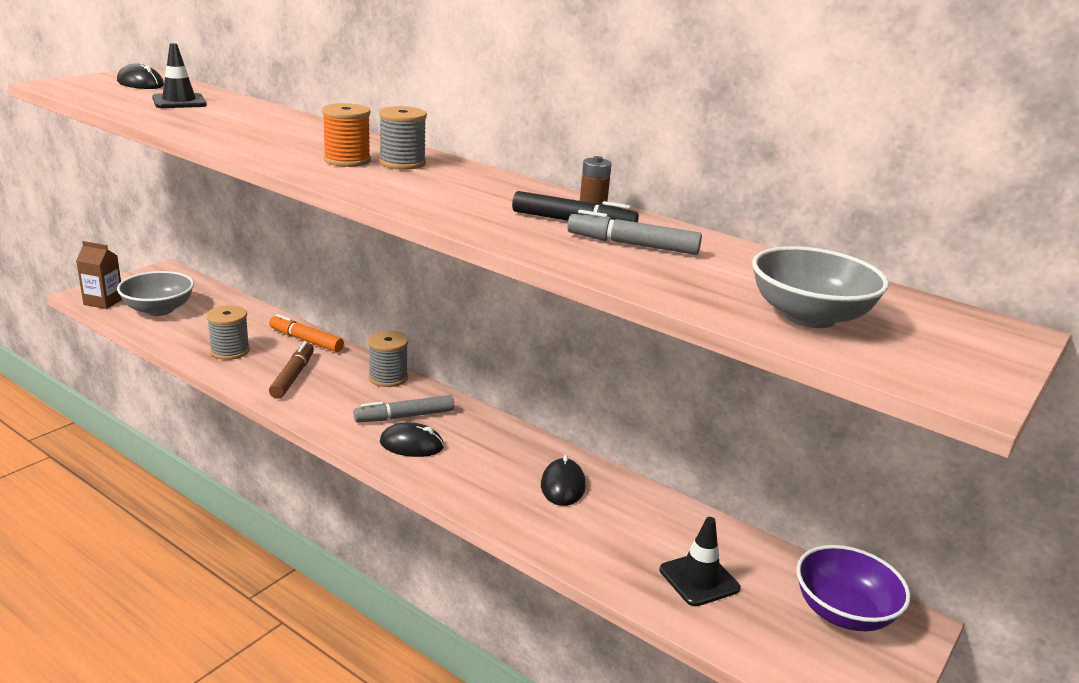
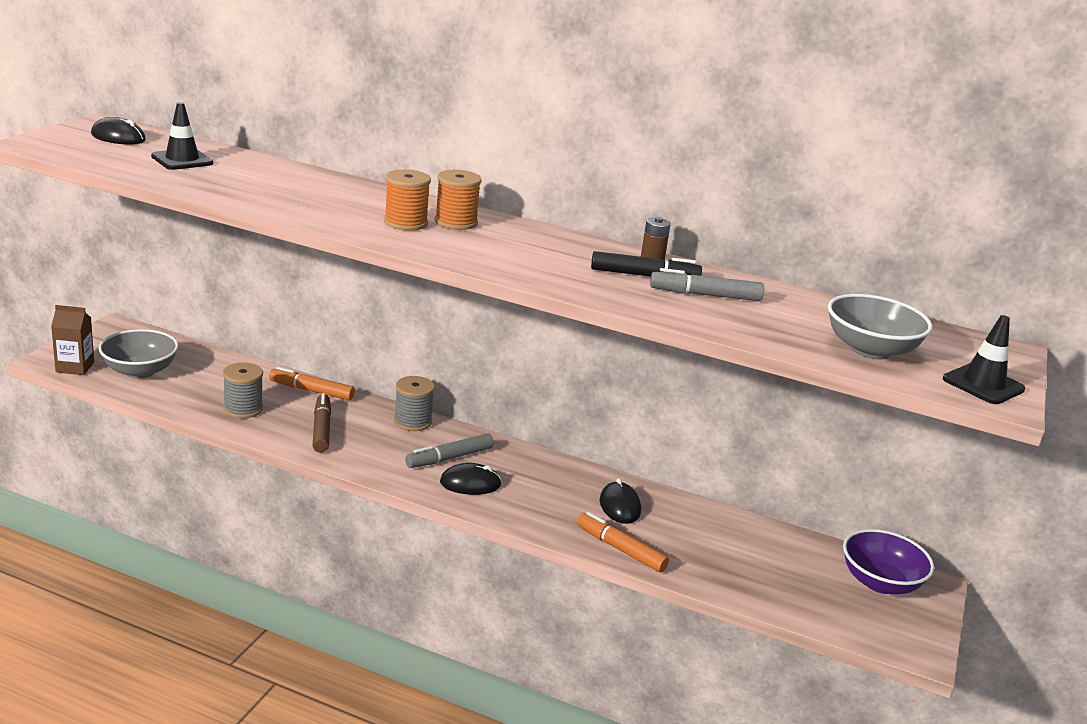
camera: 15 degrees left, 0 degrees up
(402, 163) = (456, 222): grey spool -> orange spool
(539, 533) = (620, 549): none -> orange marker
(699, 579) = (763, 571): black traffic cone -> black traffic cone (983, 384)

